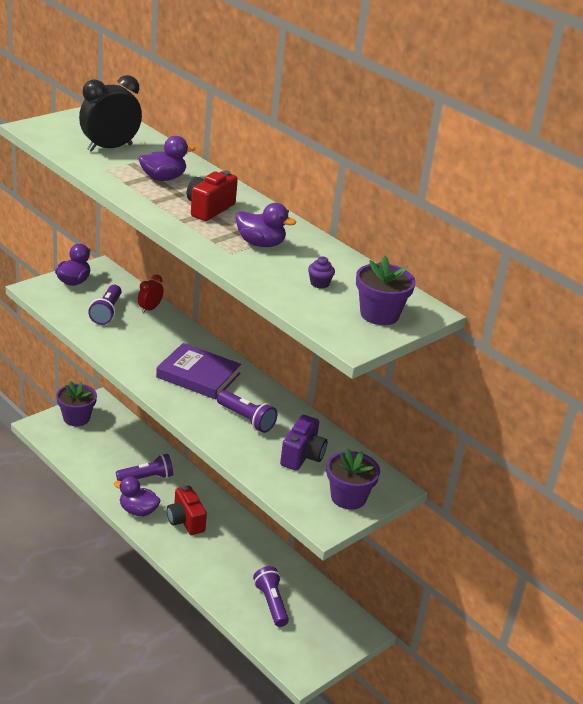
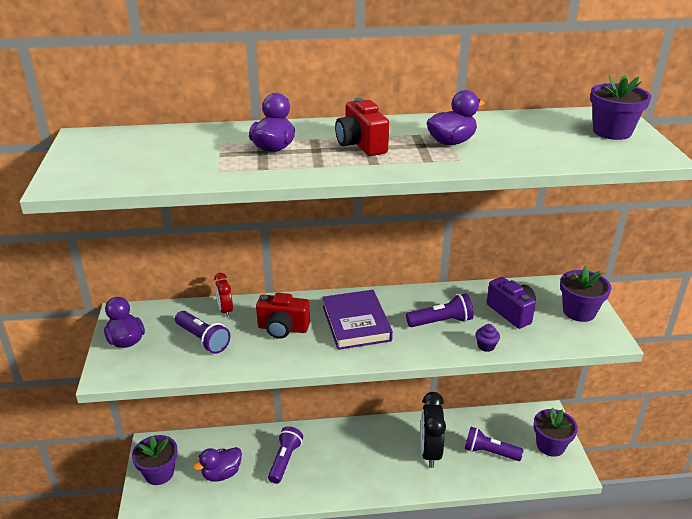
camera: 50 degrees left, 0 degrees up
(110, 148) = (172, 155): black clock -> black clock (430, 452)
(138, 511) = (323, 487): purple duck -> purple duck (221, 474)
(185, 521) = (359, 460): red camera -> red camera (283, 328)
(198, 375) = (356, 323): purple book -> purple book turned 75 degrees counterclockwise
(319, 283) = (544, 139): purple cupcake -> purple cupcake (486, 346)
(321, 645) = (550, 445): none -> purple flower pot

